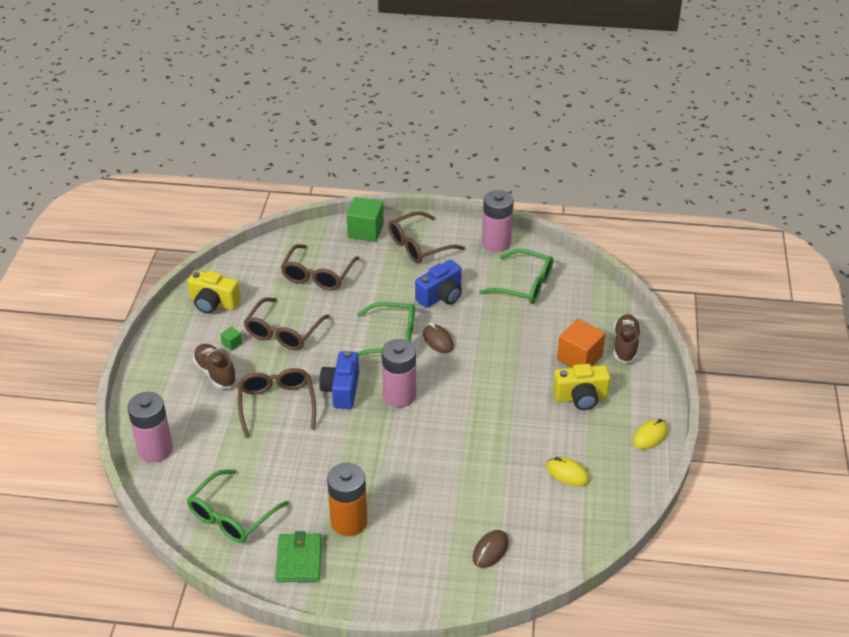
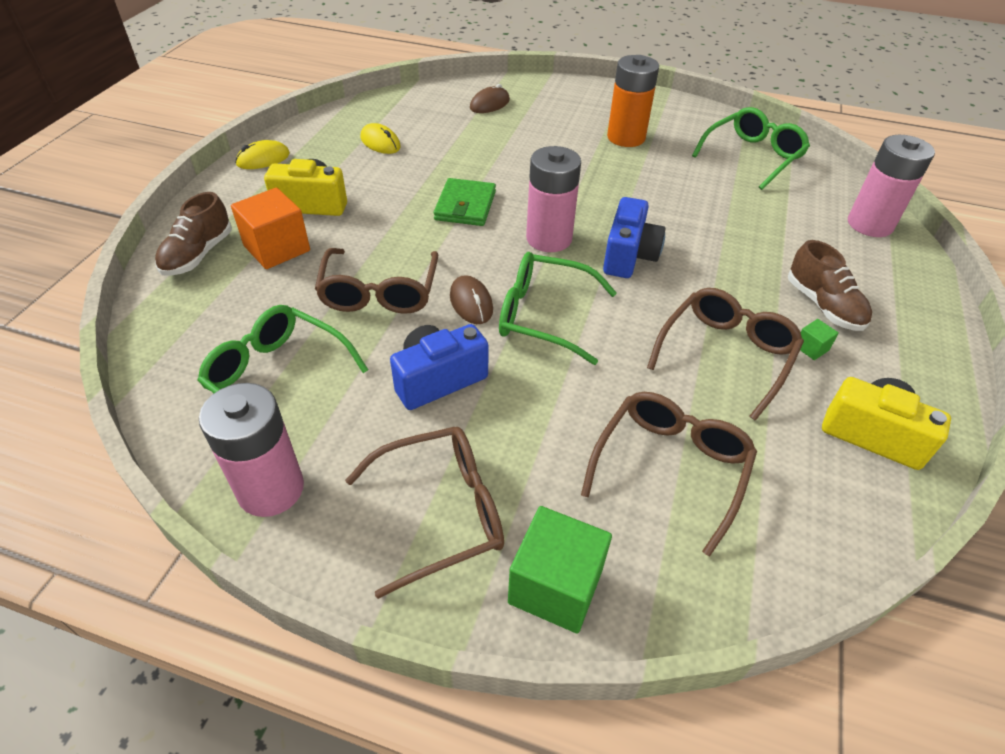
camera: 170 degrees left, 5 degrees up
(277, 404) = (720, 251): brown glasses -> brown glasses (379, 292)
(299, 560) = (676, 120): green wallet -> green wallet (465, 206)

